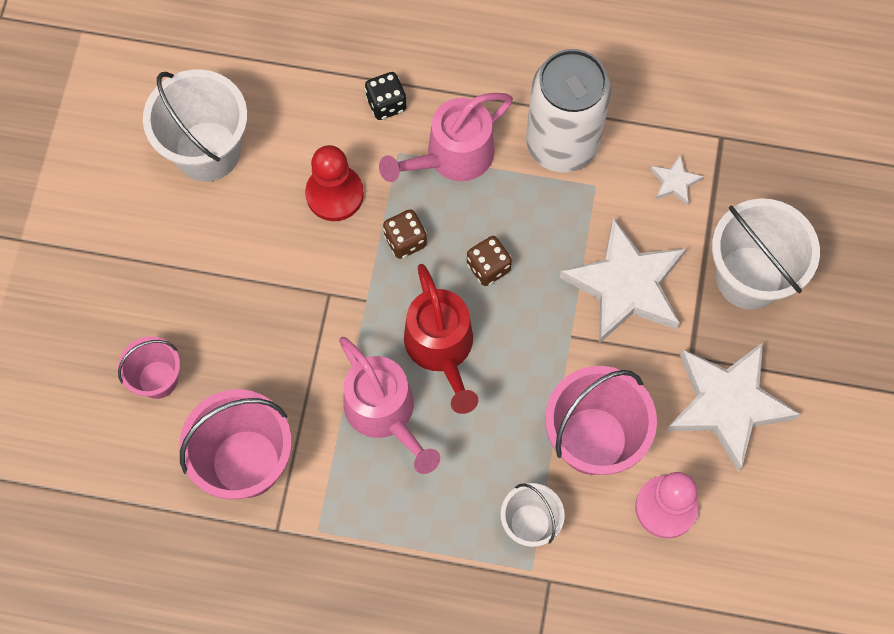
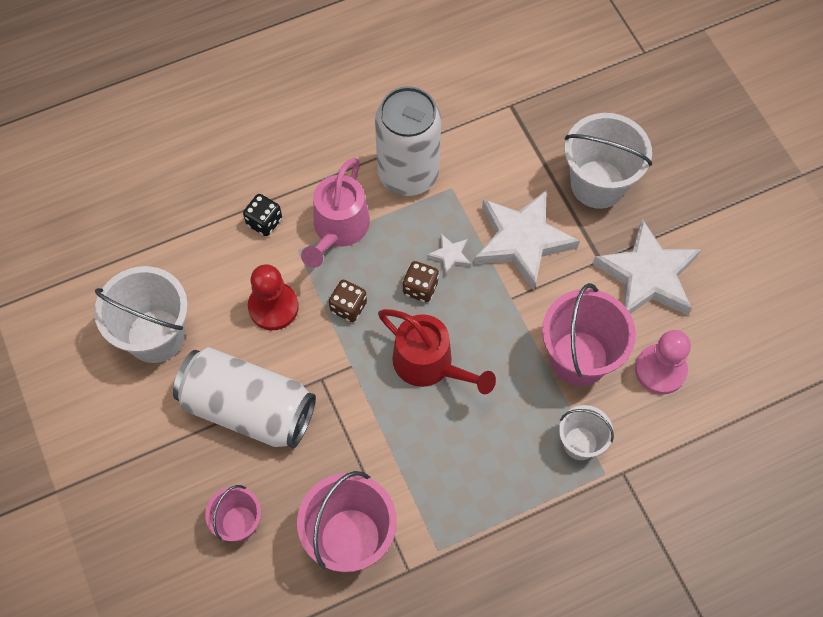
camera: 35 degrees left, 5 degrees down
(242, 277) = (248, 408): none -> white can
(385, 413) = (423, 435): pink watering can -> none
(675, 182) = (502, 153): white star -> white star (450, 256)

